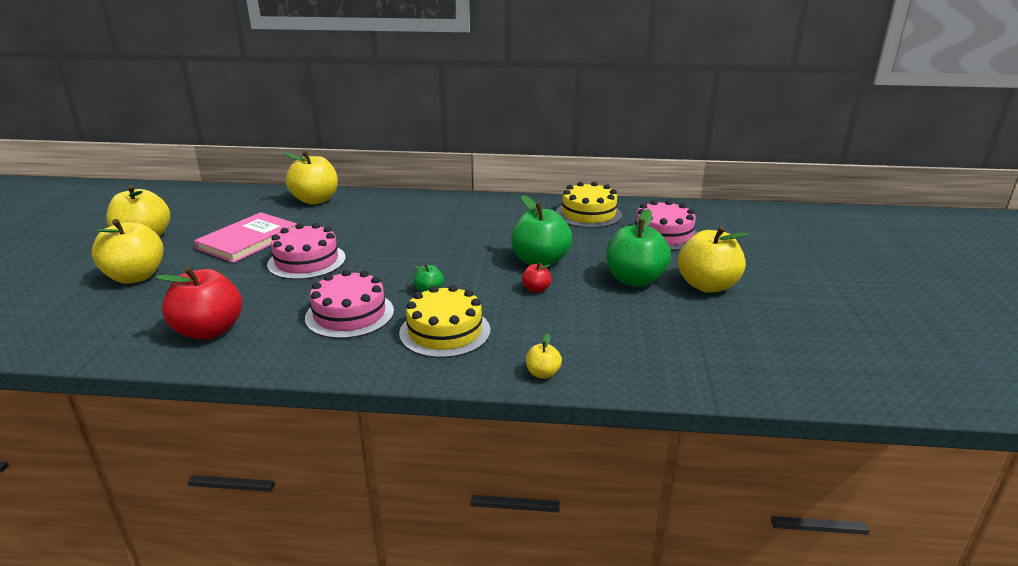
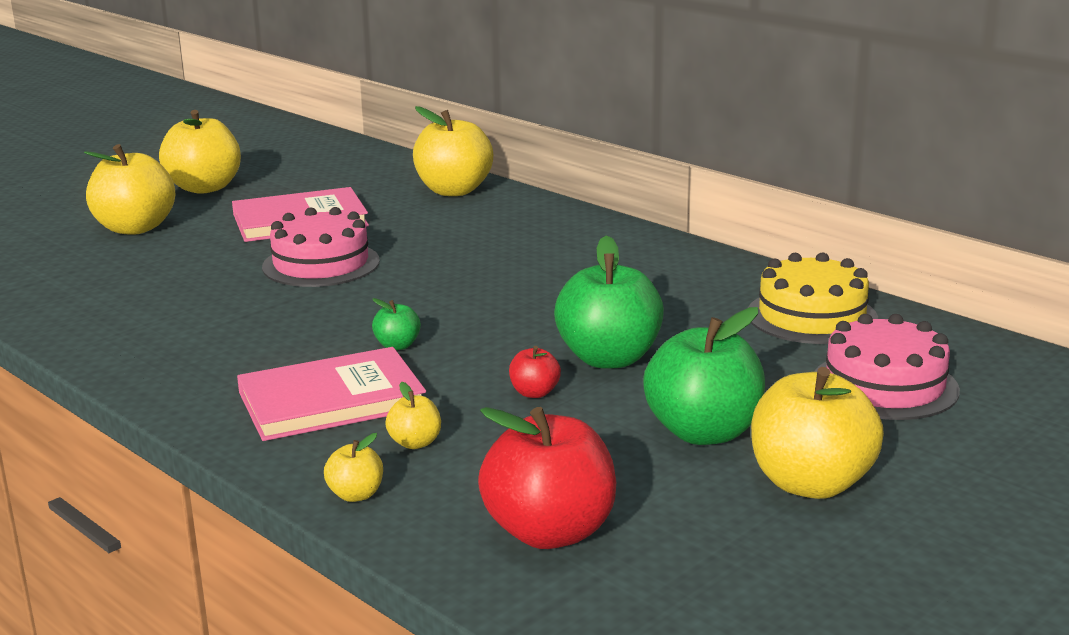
camera: 40 degrees right, 5 degrees down
(209, 330) = (110, 308): red apple -> red apple (550, 532)
(350, 314) = (265, 341): pink cake -> none
(445, 331) = (331, 400): yellow cake -> pink book
(525, 335) = (415, 443): none -> yellow apple

